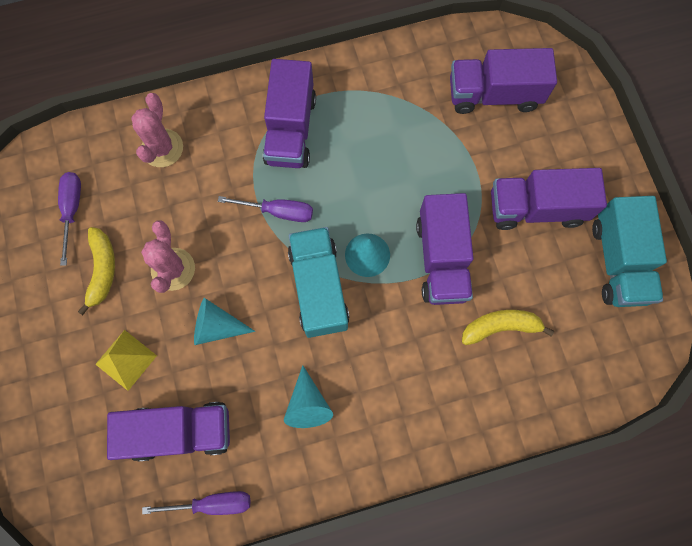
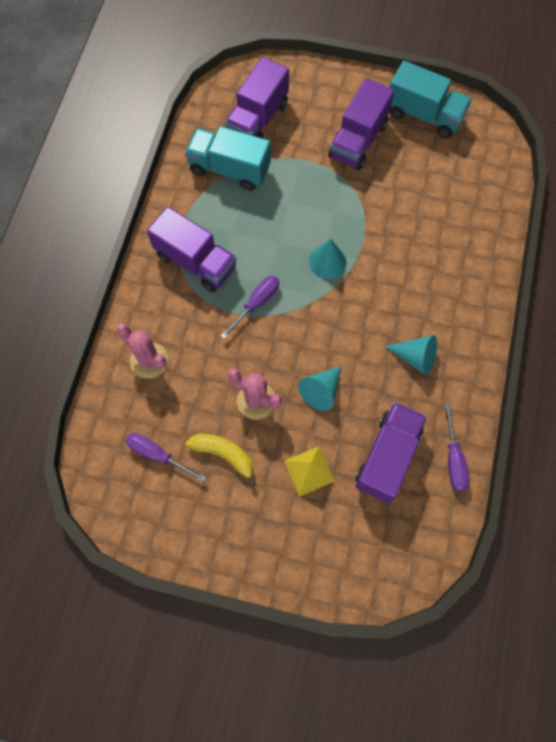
camera: 60 degrees left, 5 degrees down
(212, 503) = (453, 459): purple screwdriver -> purple screwdriver turned 150 degrees clockwise
(319, 288) = (333, 306): turquoise truck -> turquoise truck (229, 169)
(441, 259) = (359, 216): purple truck -> none
(500, 327) = (429, 207): yellow banana -> none

